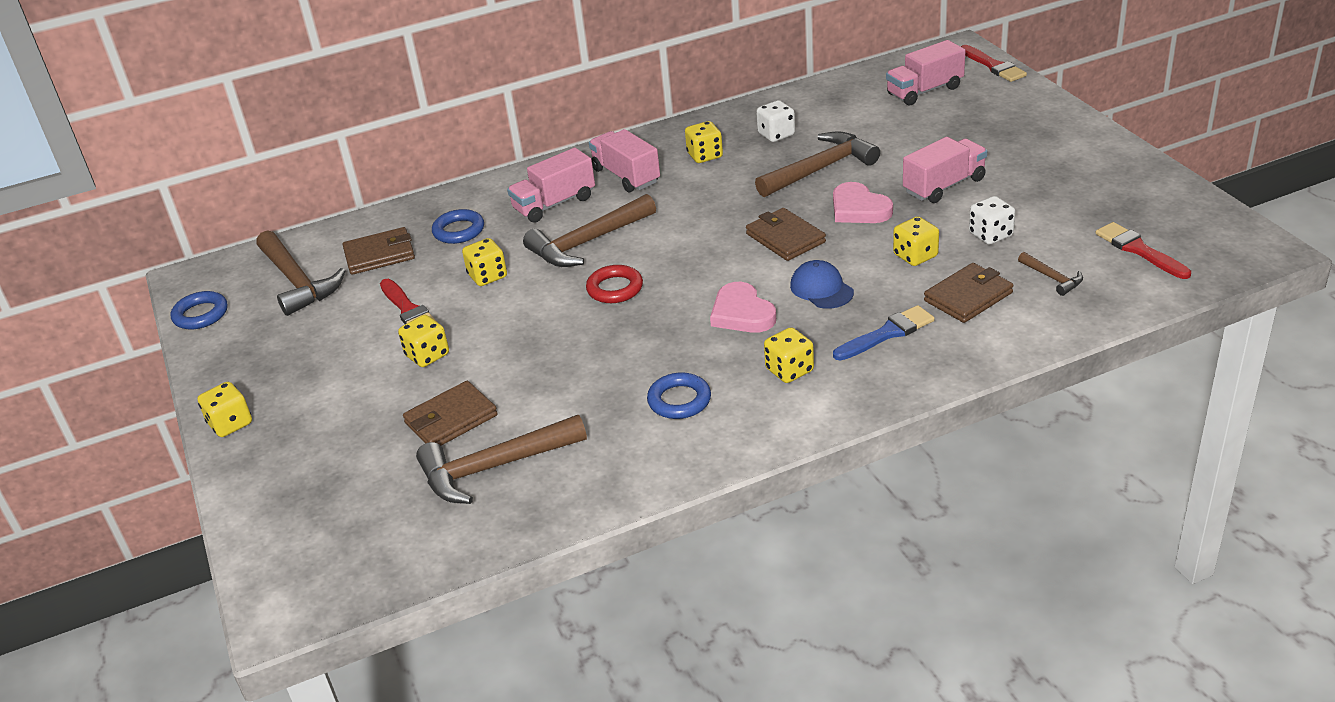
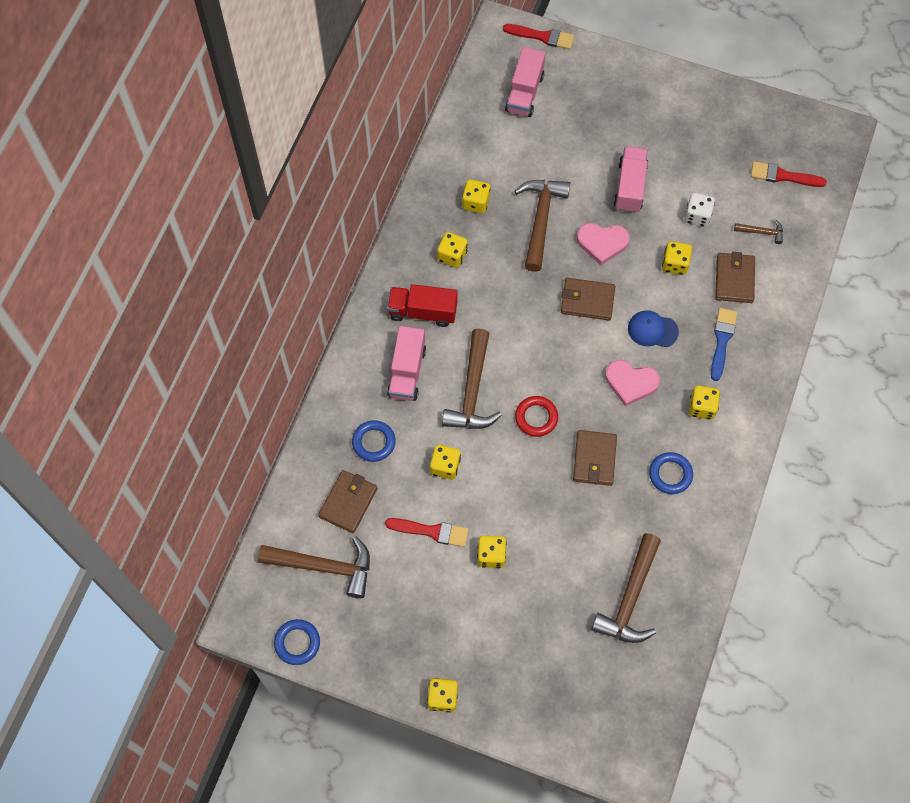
camera: 50 degrees left, 30 degrees up
(451, 419) = (565, 587): brown wallet -> brown wallet (594, 459)
(626, 176) = (422, 311): pink truck -> red truck
(776, 134) = (476, 202): white dice -> yellow dice

